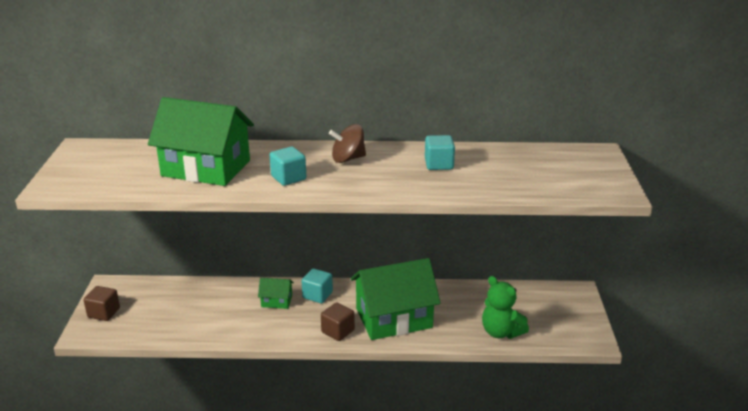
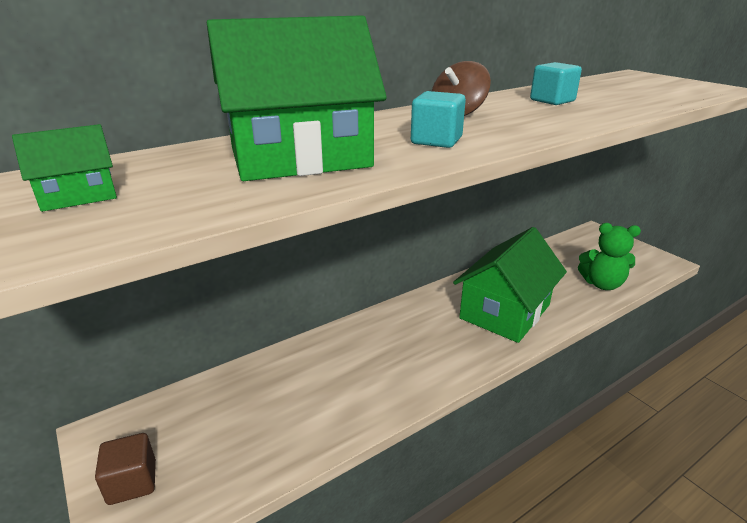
camera: 35 degrees left, 0 degrees up
(276, 301) = (367, 347): green house -> green house (78, 195)
(317, 295) = (402, 321): turquoise cube -> none
(338, 331) = (475, 350): brown cube -> none

